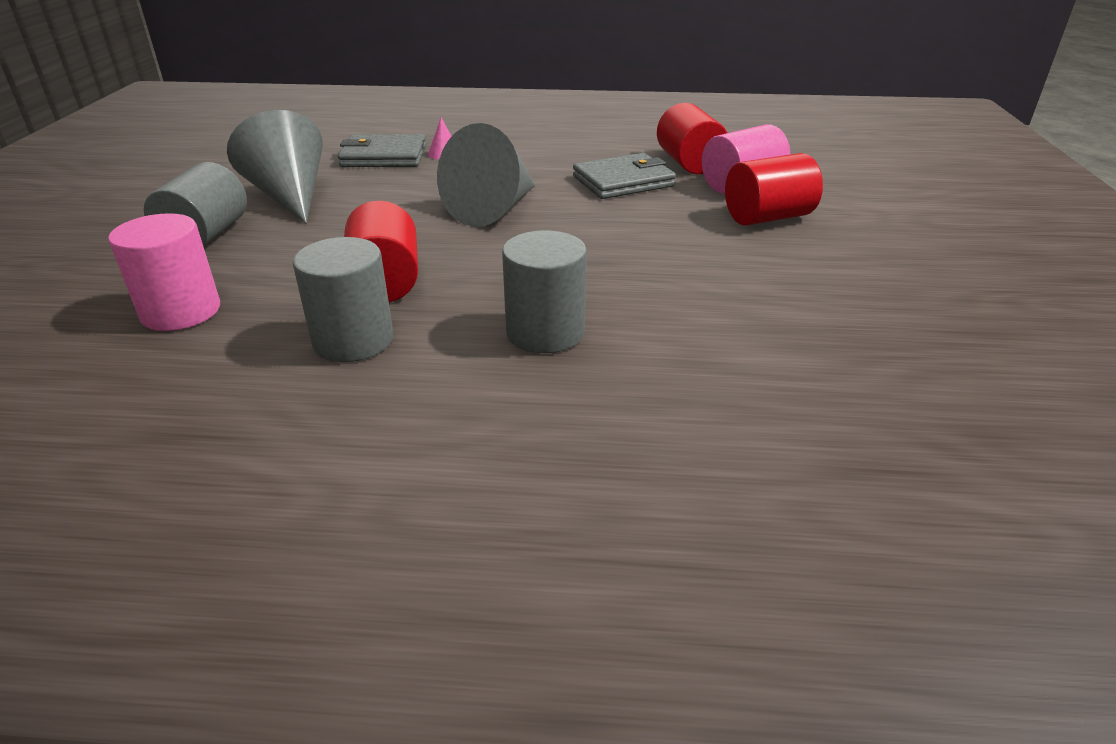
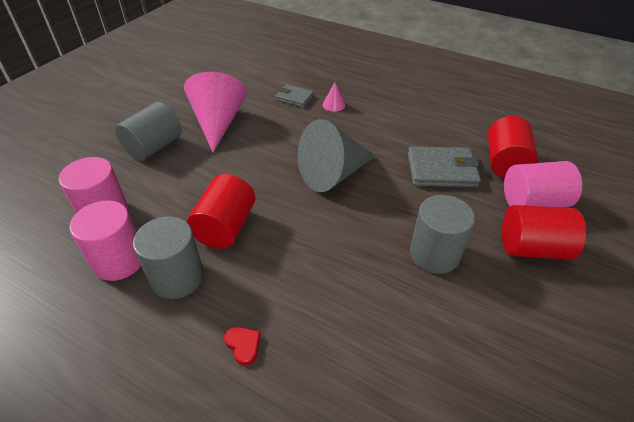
camera: 25 degrees right, 10 degrees up
(246, 347) = (119, 260): none -> pink cylinder
(290, 196) = (218, 123): grey cone -> pink cone
(384, 156) = (294, 98): grey wallet -> grey wallet, size x0.60
(499, 371) = (243, 345): none -> red heart
(545, 332) = (294, 317): grey cylinder -> grey cylinder (434, 254)

